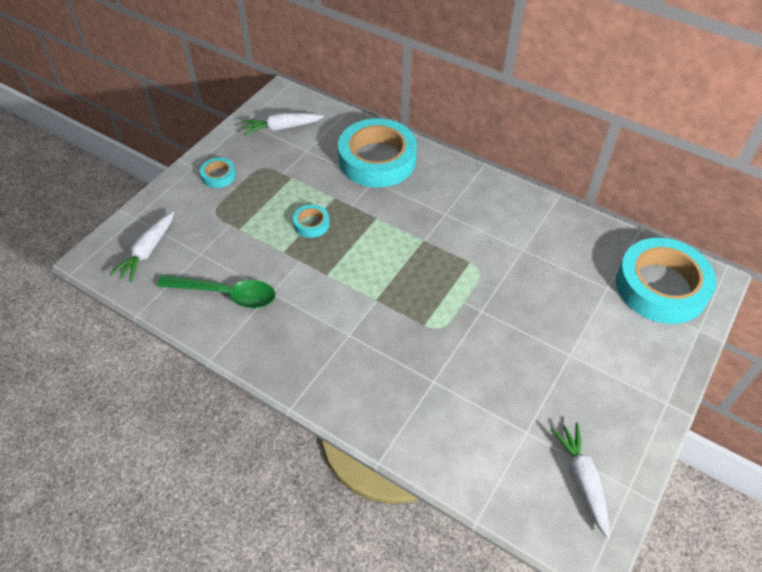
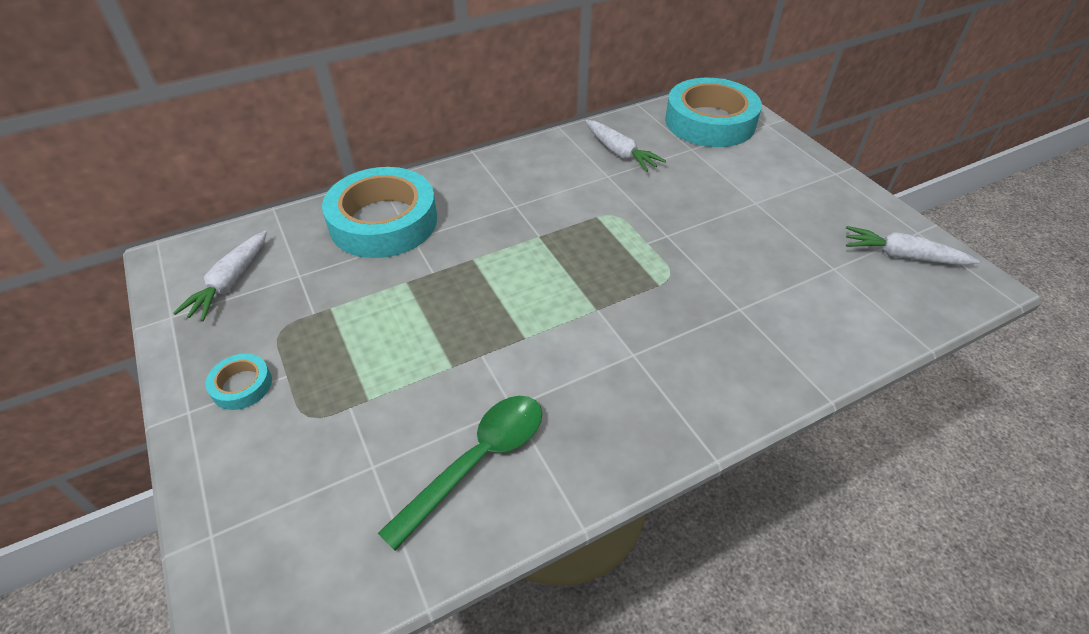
camera: 60 degrees left, 5 degrees down
(147, 251) = (305, 540): white carrot -> white carrot (619, 152)
(311, 224) = (430, 319): turquoise tape -> none

